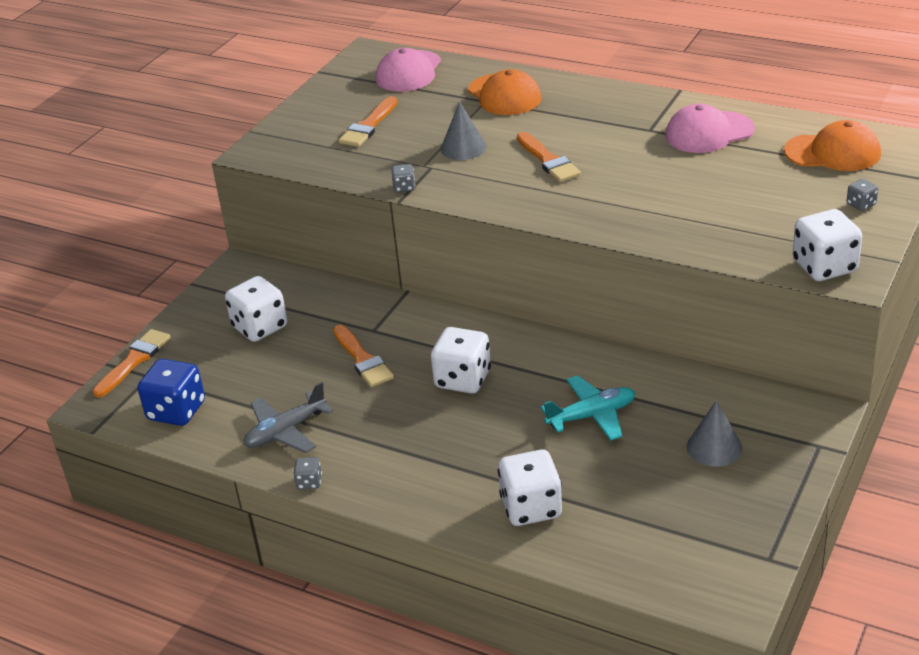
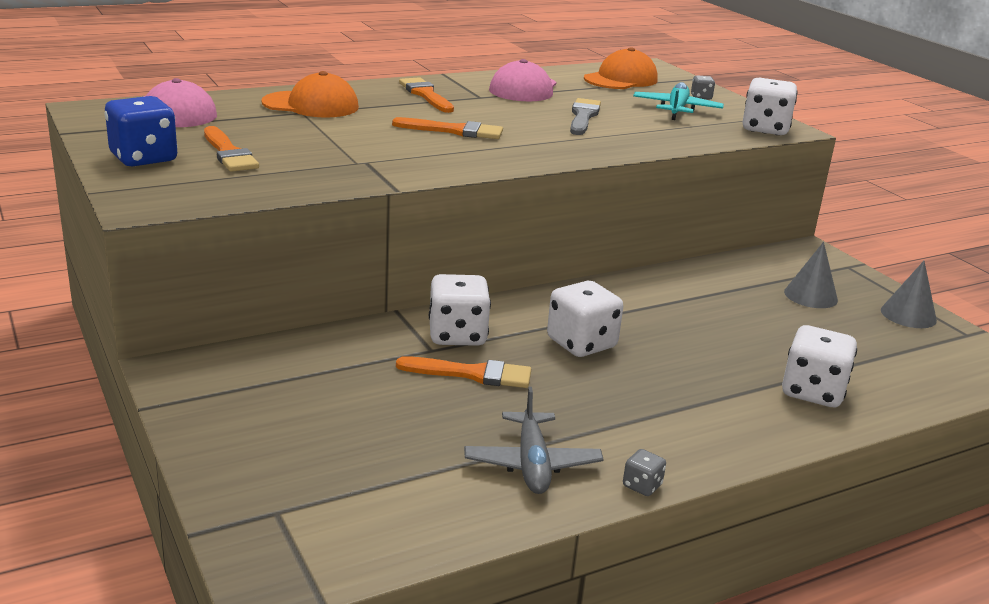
camera: 60 degrees left, 10 degrees down
(134, 360) = (224, 509): orange brush -> orange brush (425, 95)
(176, 411) = (384, 520): blue dice -> blue dice (144, 158)
(260, 327) = (313, 403): white dice -> white dice (457, 335)
(404, 187) = (378, 180): grey dice -> none
(463, 147) = (362, 142): grey cone -> grey cone (908, 315)
(591, 416) = (712, 317): turquoise plane -> turquoise plane (676, 110)
(685, 185) = (583, 116): none -> grey brush

